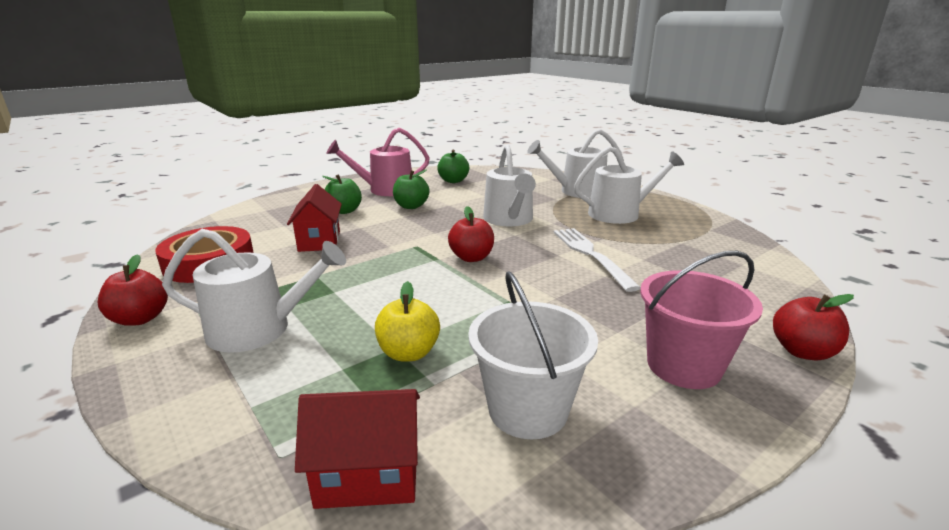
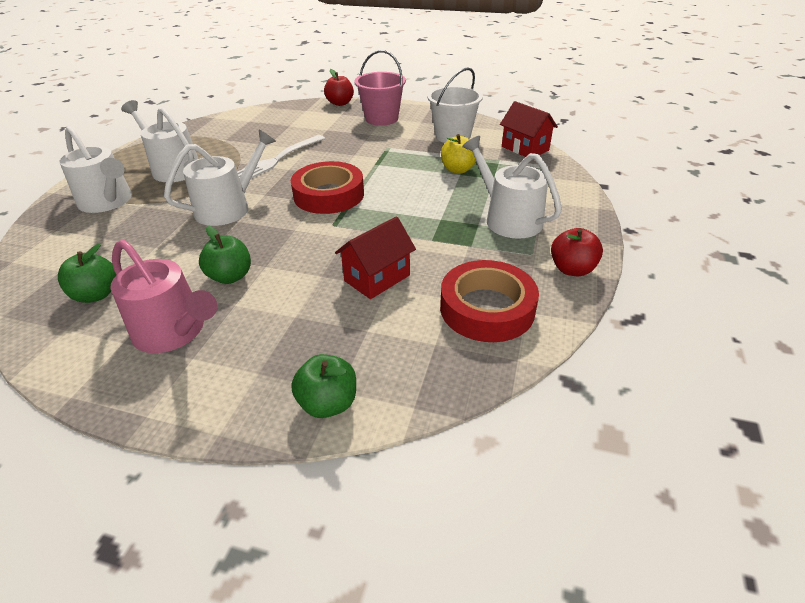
camera: 125 degrees left, 15 degrees up
(344, 211) = (284, 315): green apple -> green apple (328, 403)
(471, 258) = (329, 195): red apple -> red tape

